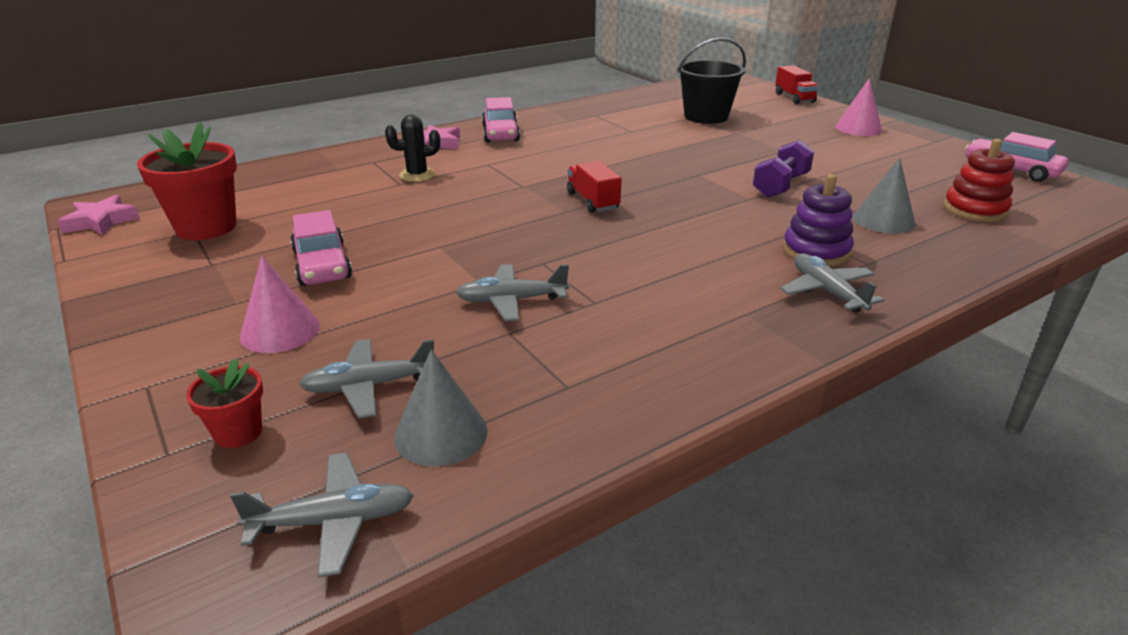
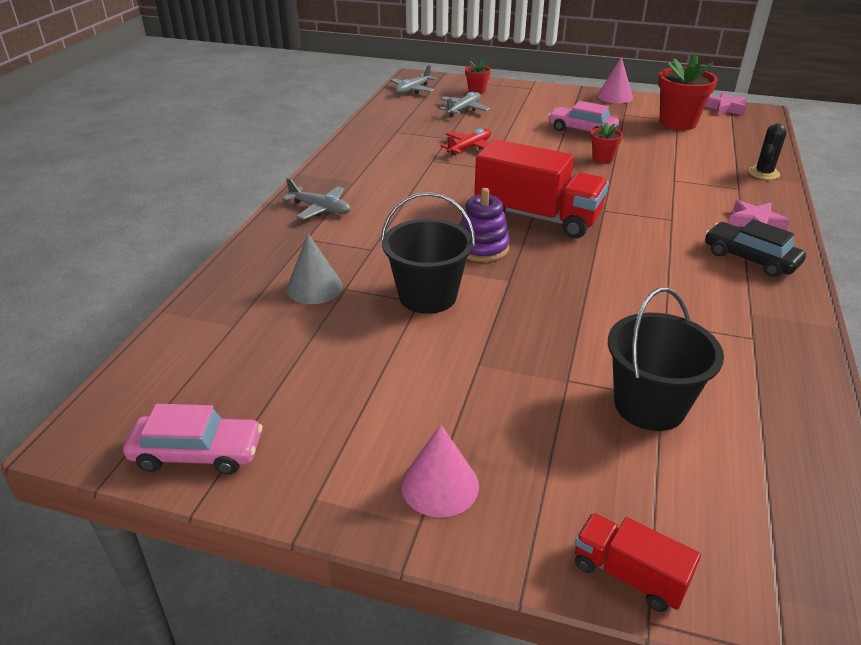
camera: 140 degrees right, 5 degrees up
(280, 331) = (532, 109): pink cone -> pink cone (615, 96)
(401, 224) = (602, 158): none -> red flower pot
(417, 175) = (683, 190): black cactus -> black cactus (763, 173)
(441, 433) = (417, 109): grey cone -> none
(500, 133) = (750, 258): pink car -> black car
(511, 301) = (469, 147): grey plane -> red plane
(592, 201) = (537, 217): red truck -> red truck, size x2.01
(780, 186) = (427, 296): purple dumbbell -> black bucket
(816, 251) = (346, 235): purple stacking toy -> purple stacking toy (482, 248)
(975, 210) = (237, 338): red stacking toy -> none

